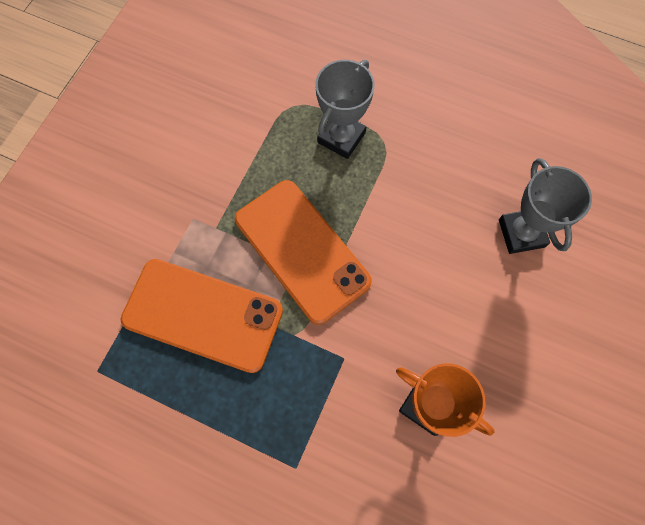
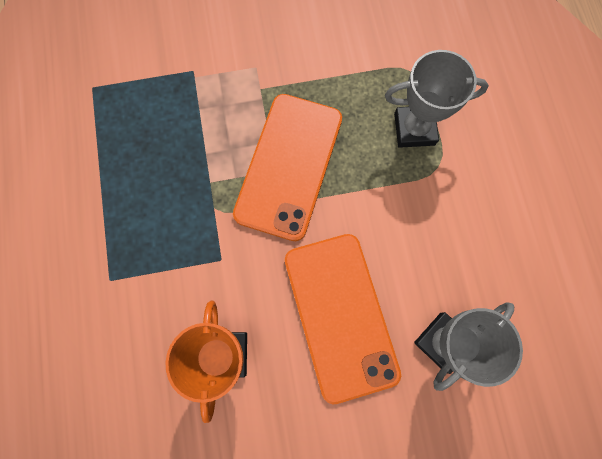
camera: 55 degrees right, 5 degrees up
(203, 314) = (183, 129): orange phone -> orange phone (341, 315)

